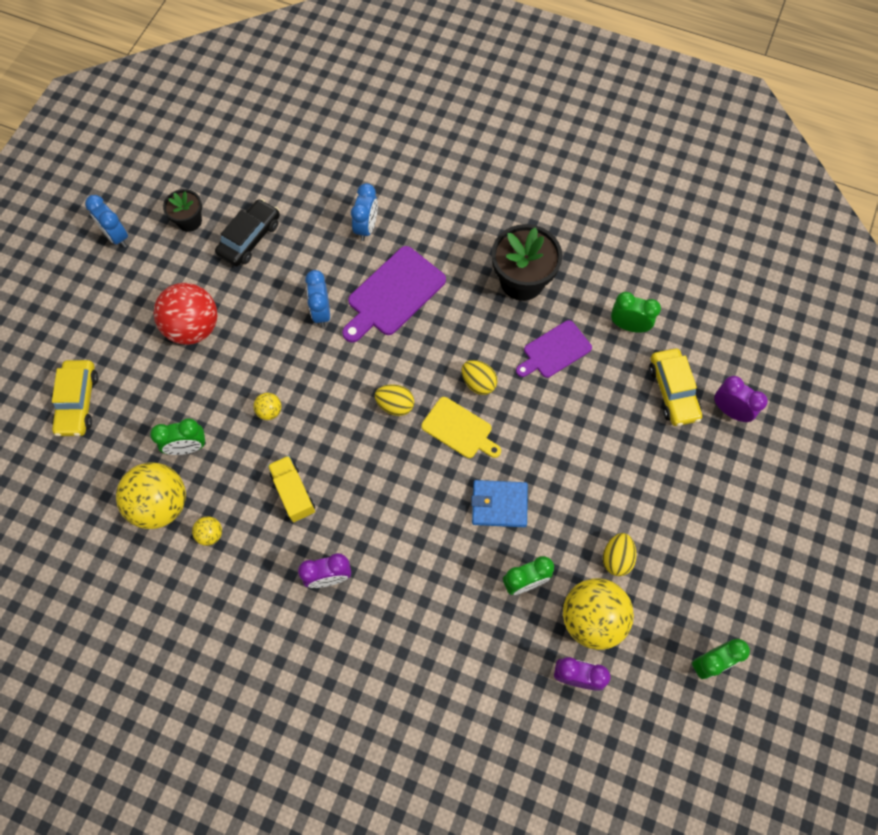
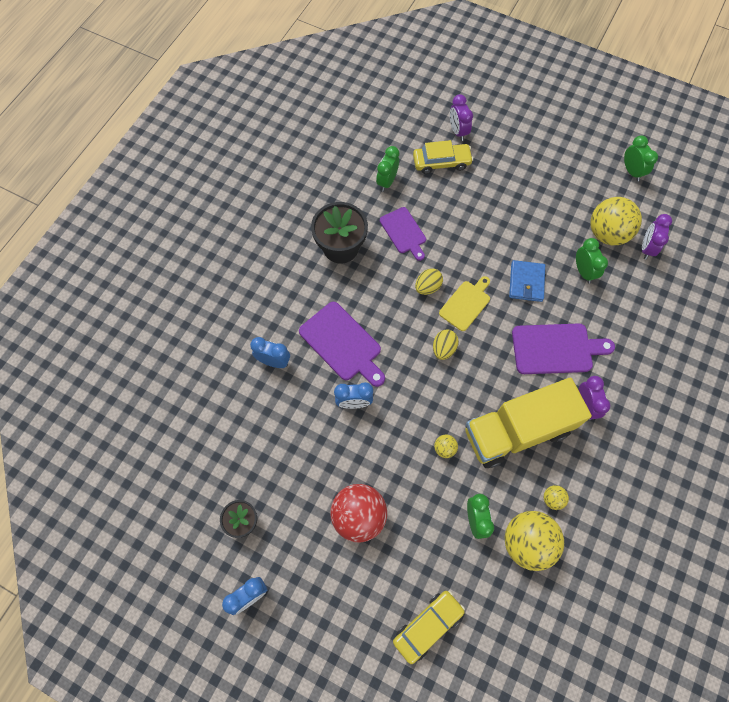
camera: 85 degrees left, 0 degrees up
(78, 402) = (428, 626): yellow car -> yellow car turned 45 degrees counterclockwise
(250, 238) = (270, 463): black car -> none
(293, 493) = (517, 431): yellow truck -> yellow truck, size x2.12
(405, 542) = (556, 349): none -> purple cutting board
(616, 558) = (564, 213): yellow egg -> none
(730, 410) = (458, 131): purple clock -> purple clock turned 60 degrees counterclockwise

